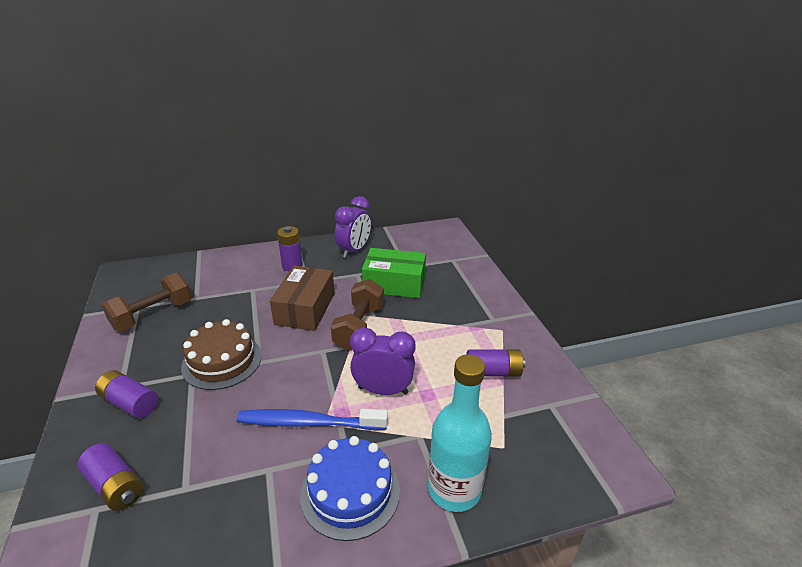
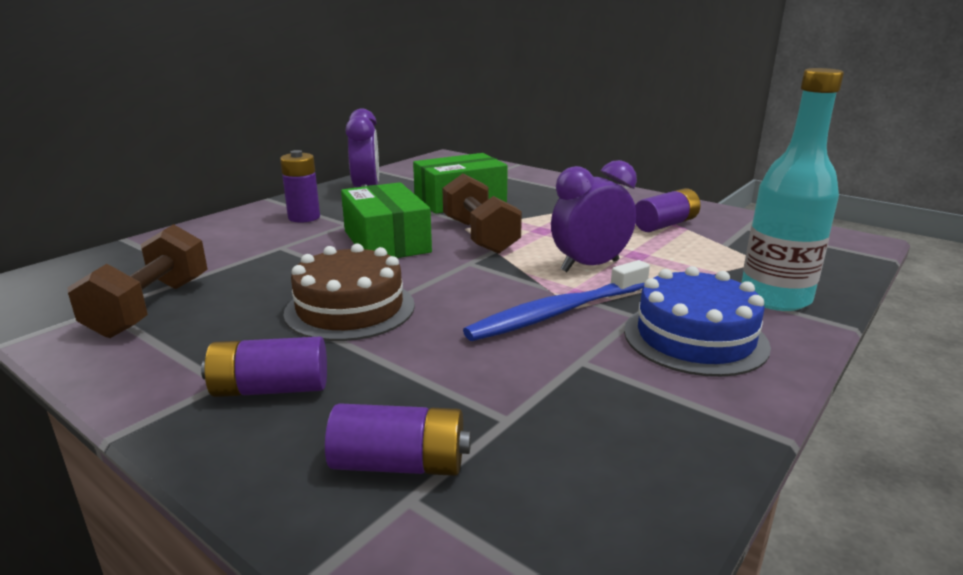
camera: 35 degrees left, 10 degrees down
(305, 309) = (386, 241): brown box -> green box

